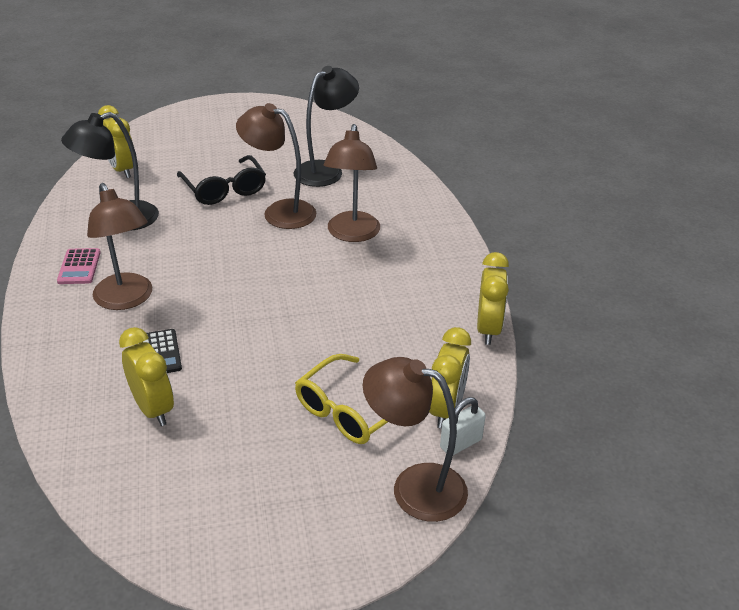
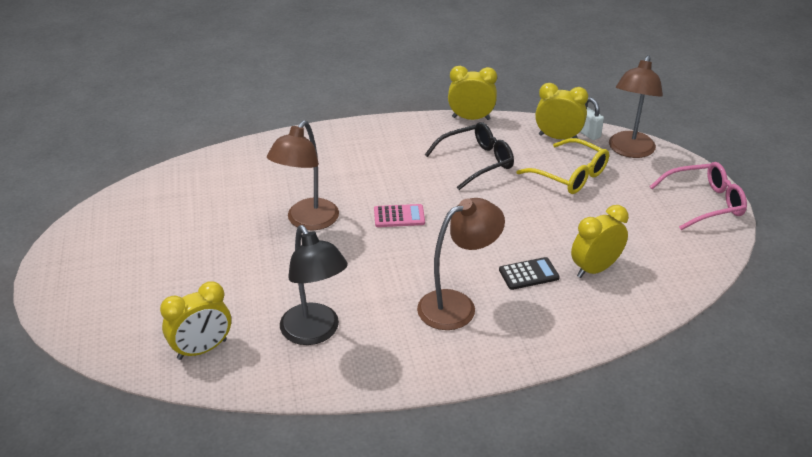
camera: 90 degrees left, 0 degrees up
(79, 267) = (406, 349): pink calculator -> pink calculator (399, 216)
(224, 189) = (260, 261): black glasses -> black glasses (476, 162)
(270, 554) = (704, 203): none -> pink glasses
(326, 170) = (231, 196): black lamp -> none
(352, 234) = (348, 178): brown lamp -> none

